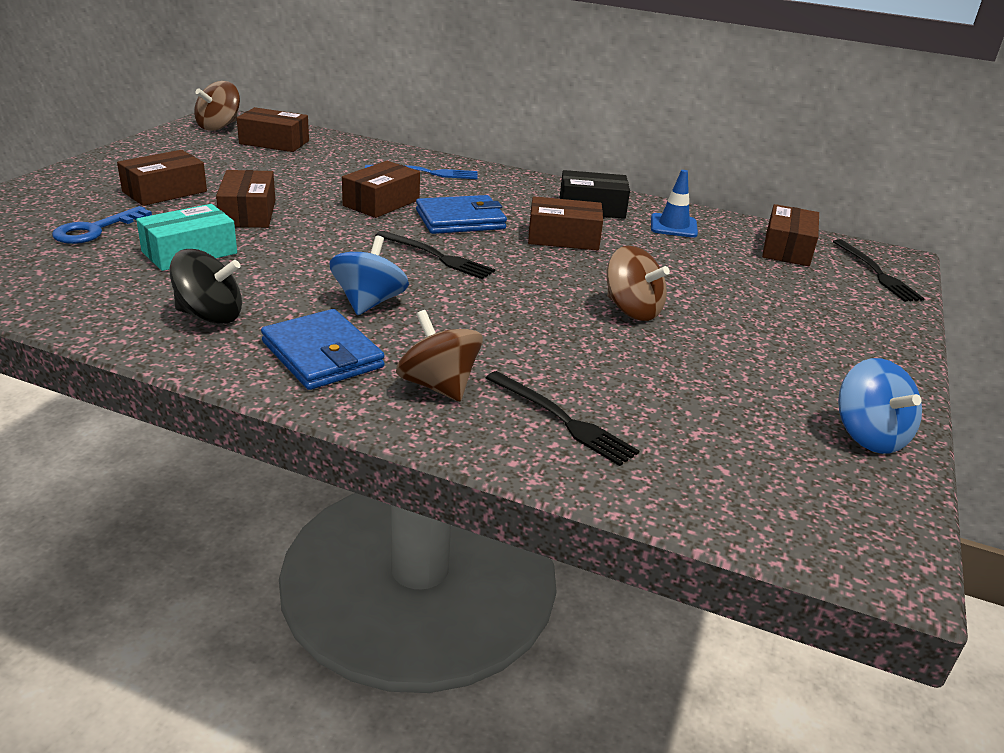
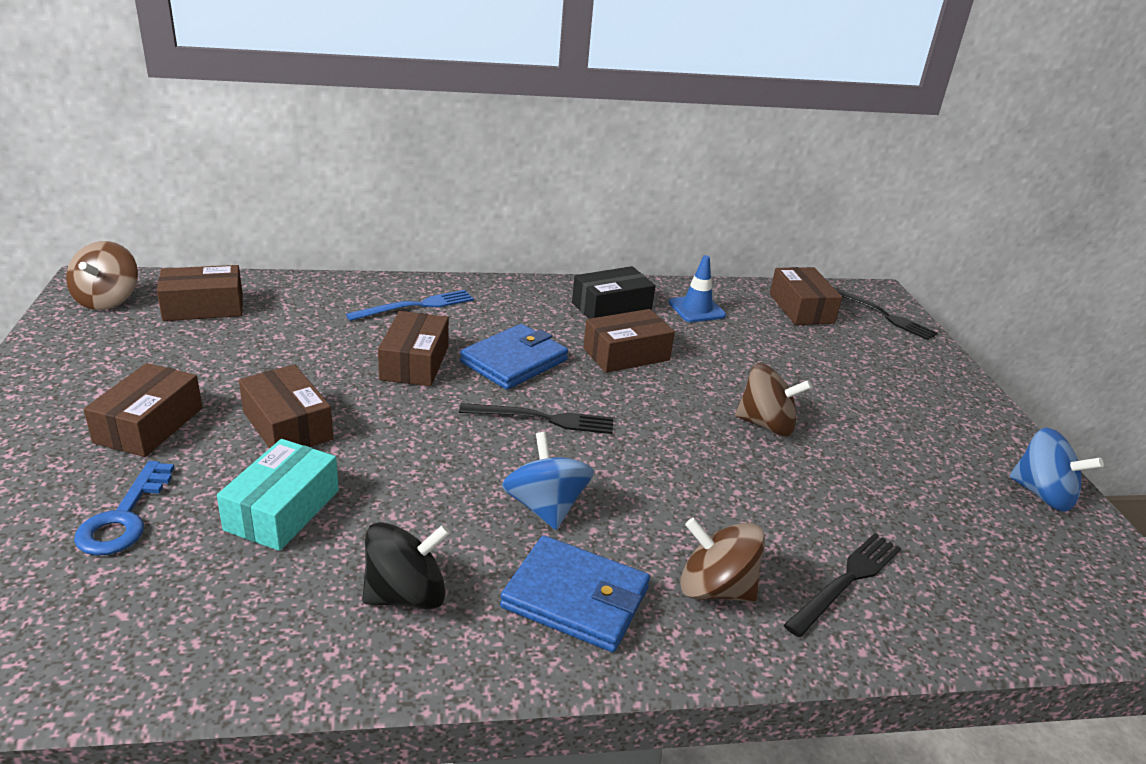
camera: 30 degrees left, 0 degrees up
(562, 419) = (846, 581): black fork -> black fork turned 60 degrees counterclockwise

